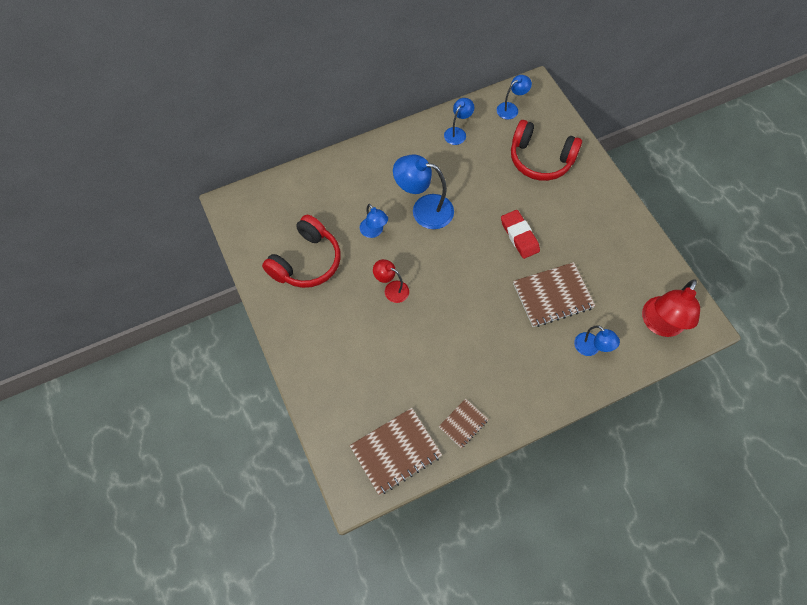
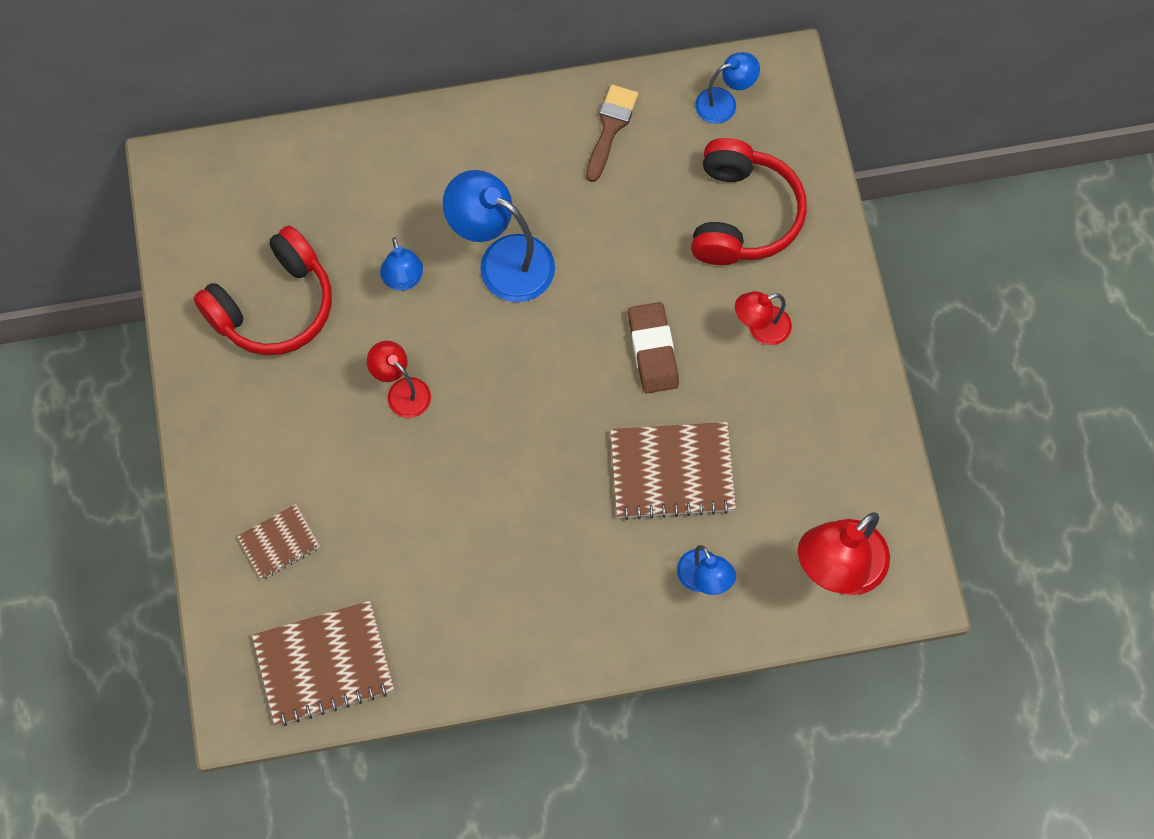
camera: 15 degrees right, 5 degrees up
(457, 132) = (610, 127): blue lamp -> brown brush
(463, 423) = (447, 649): brown notebook -> brown notebook (279, 543)
(519, 236) = (652, 350): red eraser -> brown eraser
(540, 159) = (742, 215): red headphones -> red headphones turned 120 degrees counterclockwise
(571, 212) = (760, 329): none -> red lamp

